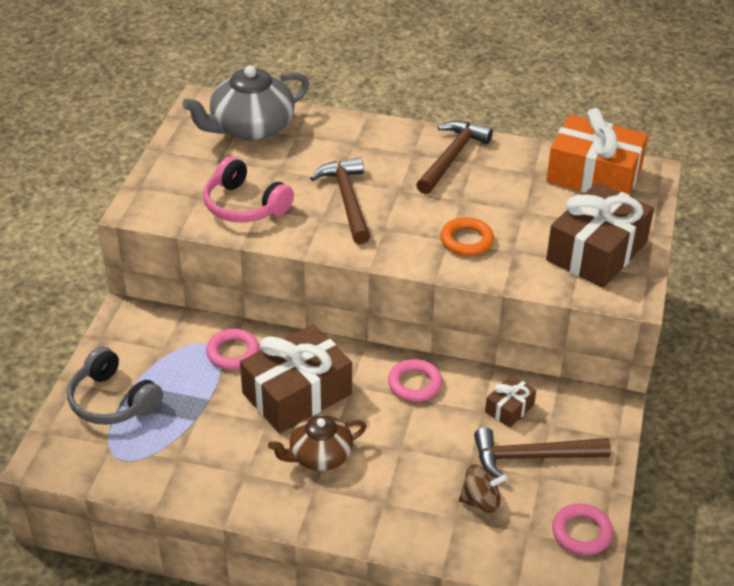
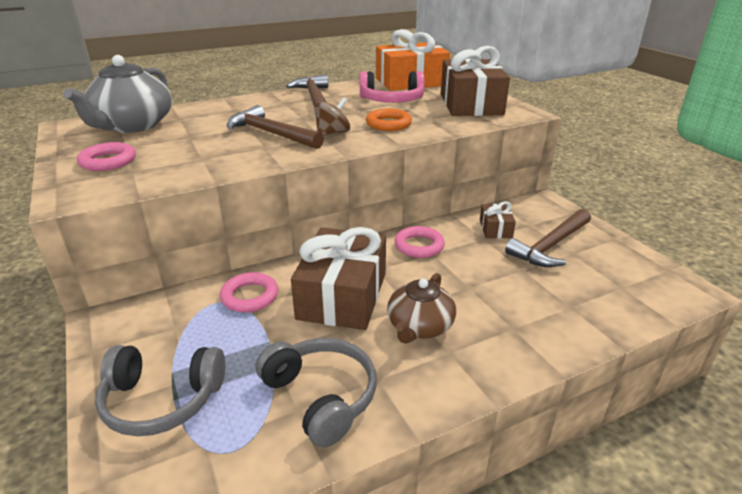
camera: 40 degrees left, 10 degrees down
(199, 461) = (320, 396): none -> grey headphones
(245, 205) = (185, 161): pink headphones -> pink headphones (391, 100)
(481, 501) = (567, 287): brown spinning top -> brown spinning top (332, 133)
(581, 533) = (645, 268): pink ring -> pink ring (108, 161)

